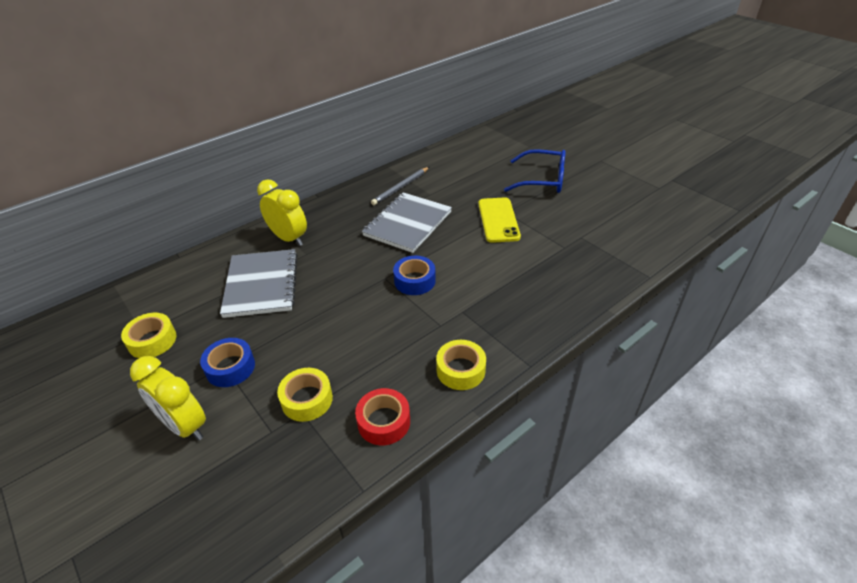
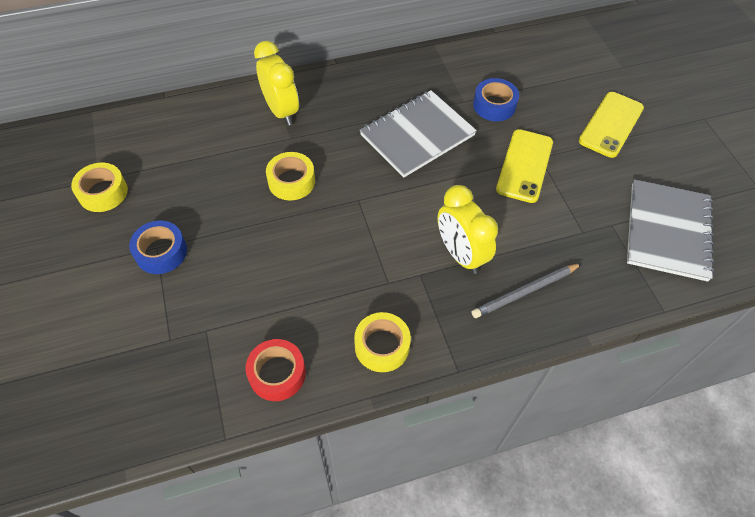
camera: 20 degrees right, 15 degrees up
(185, 425) = (97, 300): yellow clock -> yellow clock (460, 254)
(261, 284) = (229, 162): grey notebook -> grey notebook (667, 231)
(307, 399) = (216, 318): yellow tape -> yellow tape (291, 181)
(401, 187) = (434, 80): grey pencil -> grey pencil (525, 292)
(414, 281) = (388, 215): blue tape -> blue tape (494, 105)
(542, 180) = (611, 124): blue glasses -> yellow phone

